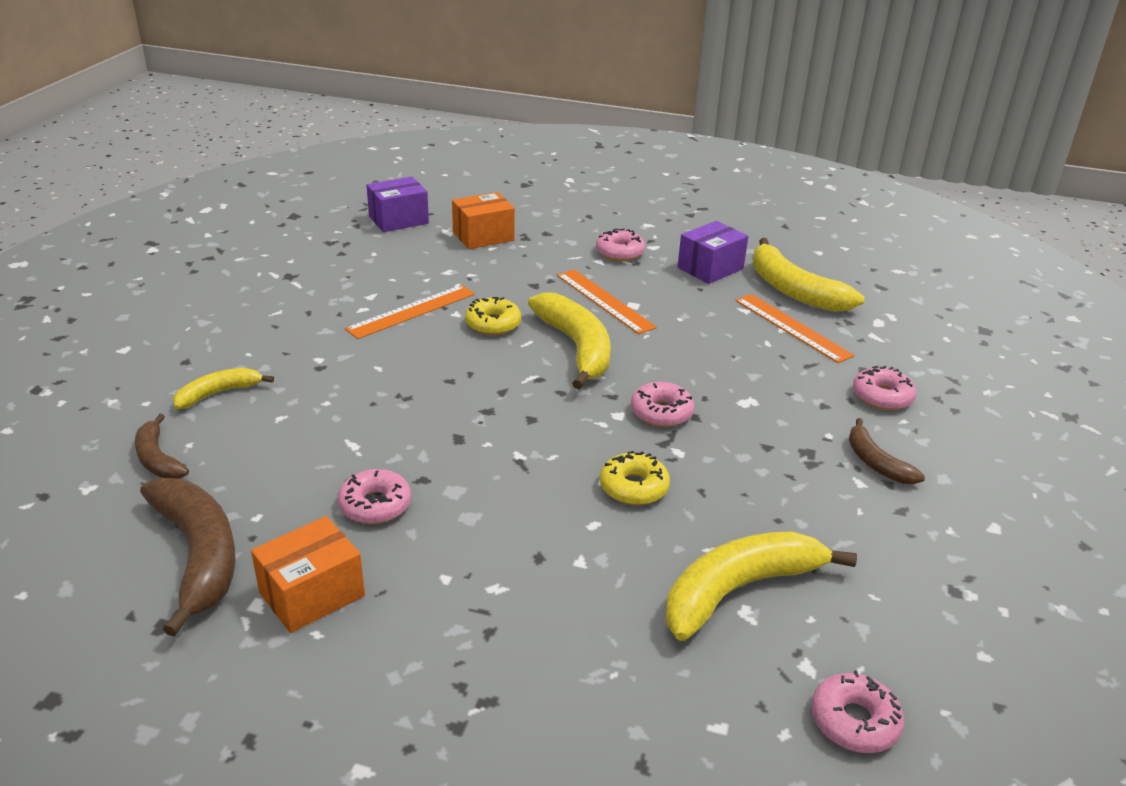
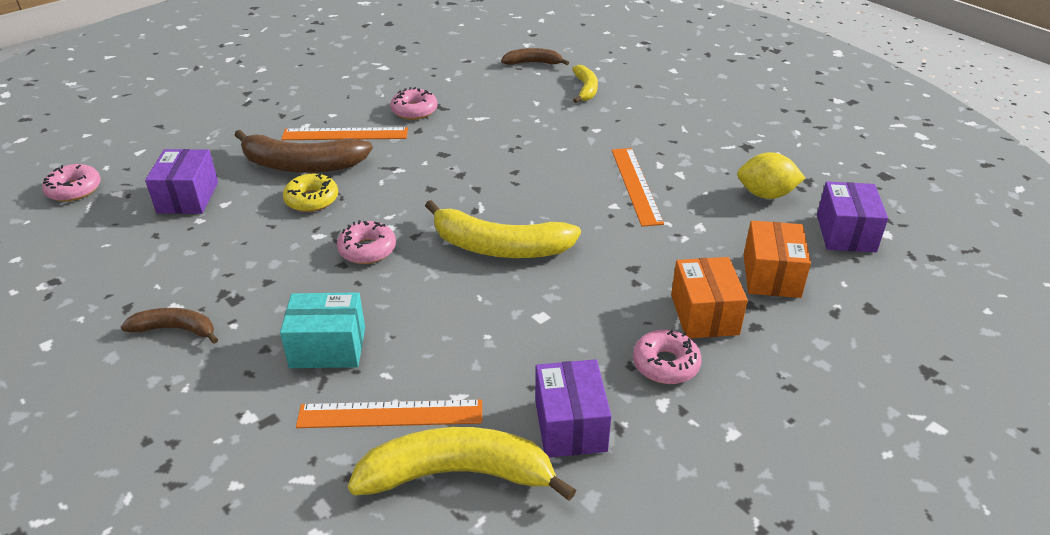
camera: 125 degrees right, 5 degrees up
(198, 555) = (437, 60): brown banana -> brown banana (302, 165)
(312, 594) = (371, 80): orange box -> orange box (704, 314)
(370, 254) = (766, 194): none -> yellow lemon
(493, 324) = (579, 218): yellow donut -> none
(604, 301) = (564, 300): orange ruler -> orange ruler (345, 134)
(738, 590) = (188, 197): yellow banana -> purple box
(782, 377) = (328, 347): none -> turquoise box
(882, 397) = (225, 399): pink donut -> none

